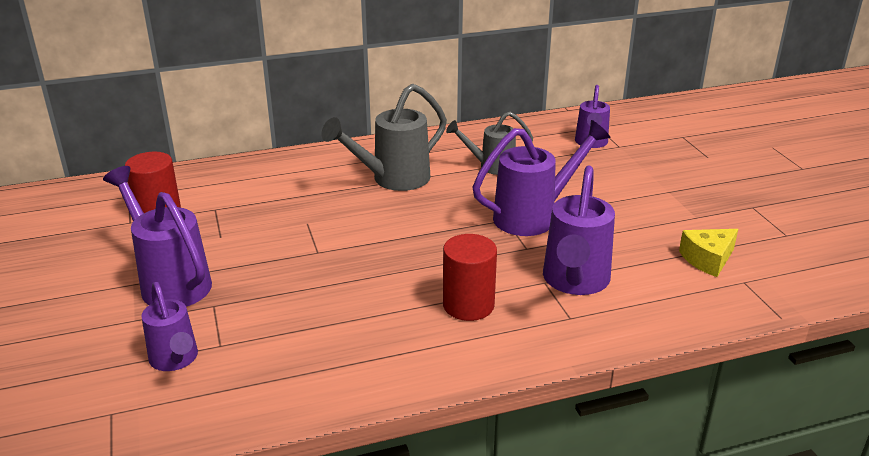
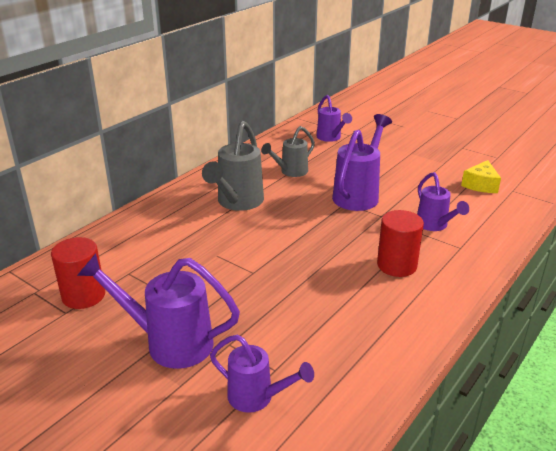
camera: 35 degrees left, 0 degrees up
(574, 282) = (435, 226): purple watering can -> purple watering can, size x0.63

